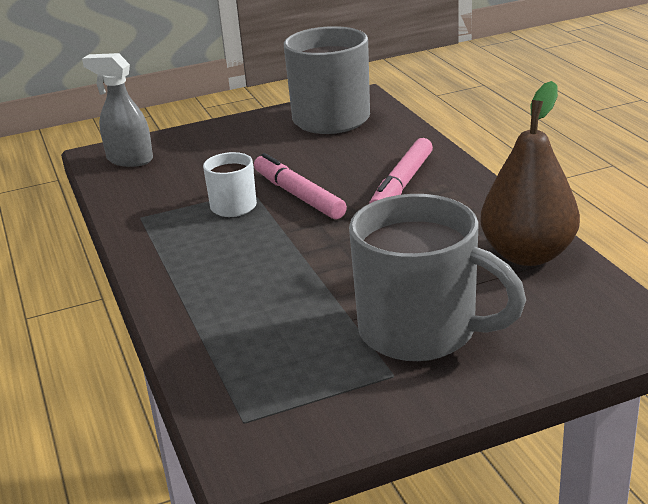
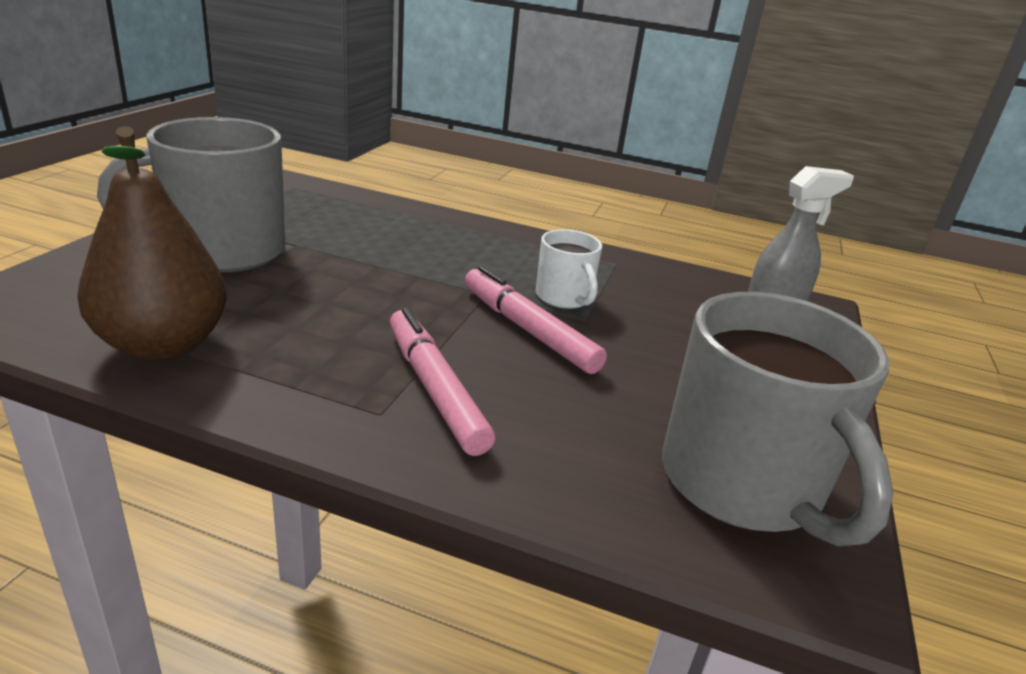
camera: 125 degrees right, 0 degrees up
(298, 195) = (528, 330): pink marker -> pink marker turned 135 degrees counterclockwise

